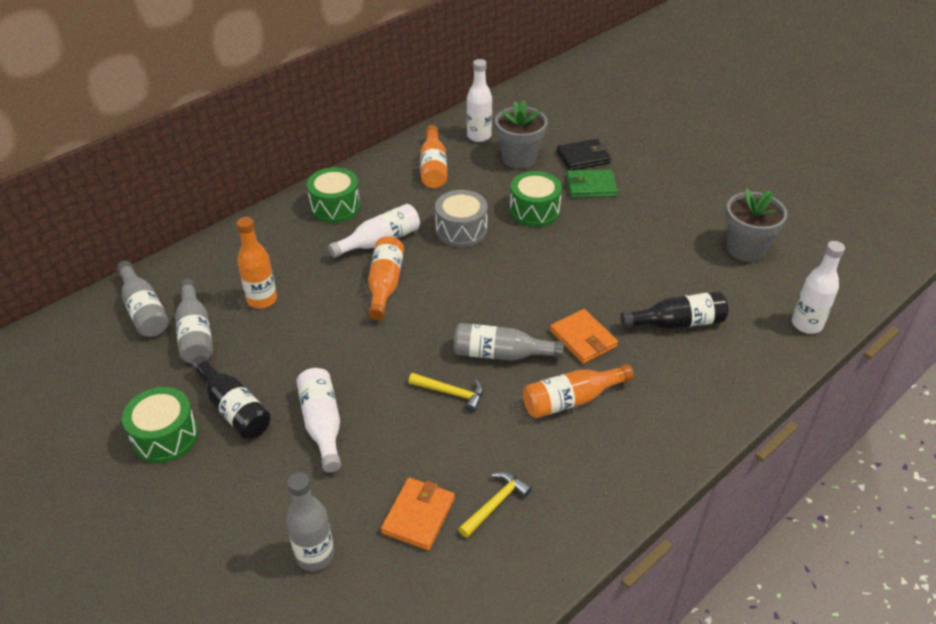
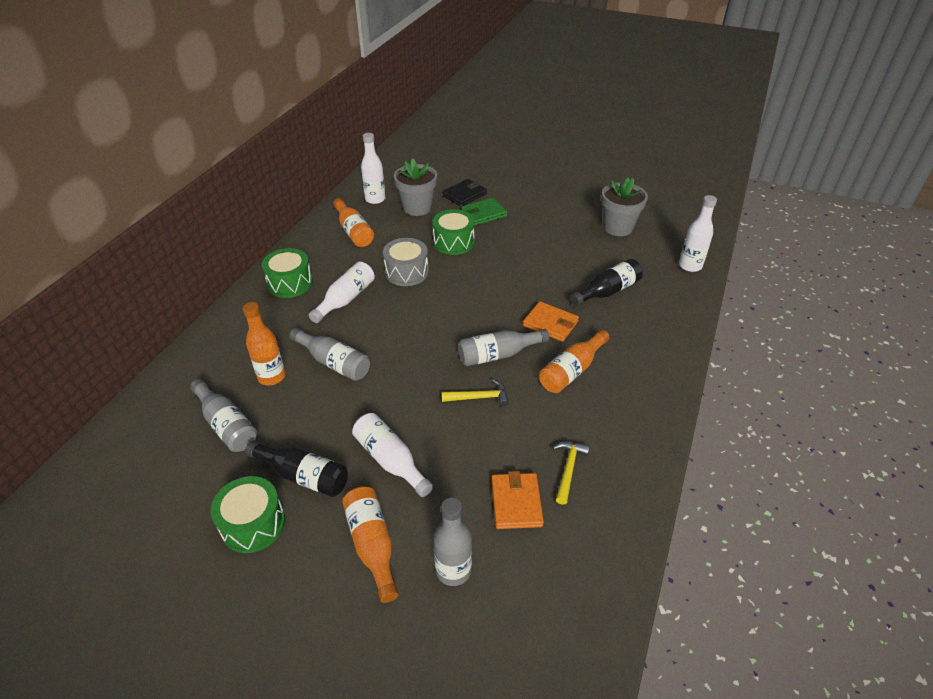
camera: 25 degrees left, 0 degrees up
(144, 310) = (163, 421): grey bottle -> grey bottle (334, 362)
(385, 285) = (372, 332): orange bottle -> orange bottle (372, 545)

